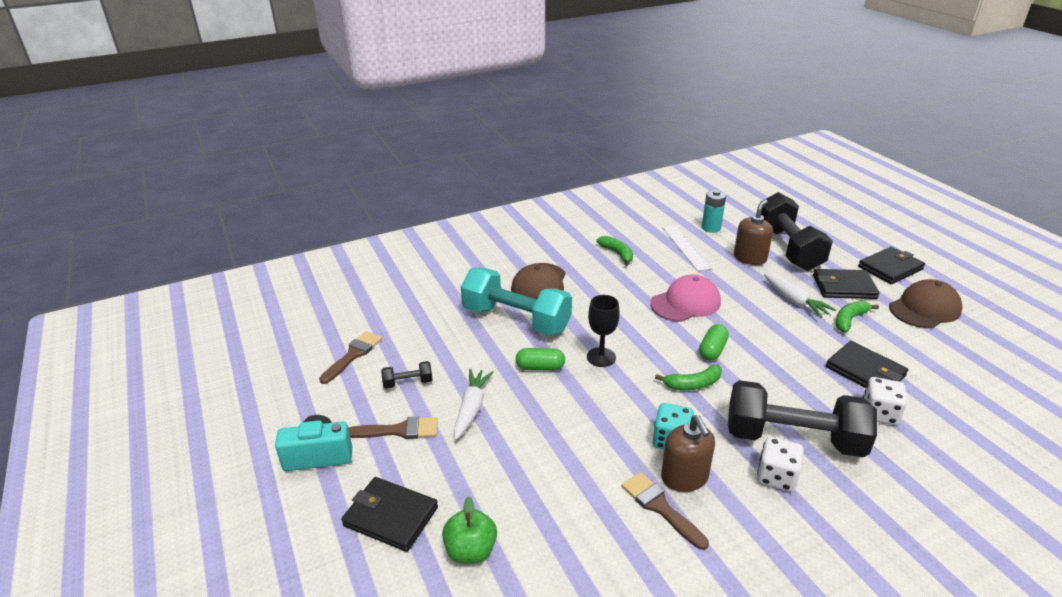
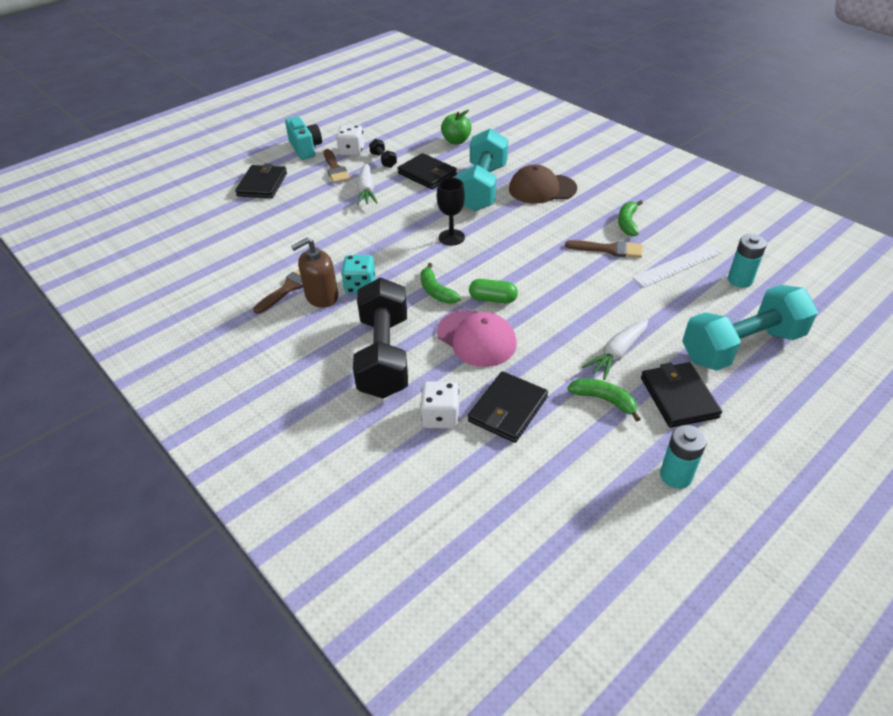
camera: 75 degrees right, 10 degrees up
(353, 355) = (404, 133): brown brush -> brown brush (609, 249)
(471, 550) = (240, 217): green apple -> green apple (456, 141)
(472, 408) = (366, 191): white carrot -> white carrot turned 90 degrees clockwise
(540, 367) = (424, 210): green capsule -> none
(617, 254) = (627, 223): green banana -> green banana turned 150 degrees clockwise
(685, 303) = (564, 275): pink cap -> pink cap (476, 338)
(749, 258) = (690, 315): brown soap dispenser -> none
(776, 476) = (334, 346): white dice -> white dice (352, 151)
(788, 248) = (741, 347): black dumbbell -> turquoise dumbbell
(890, 268) = (764, 447): black wallet -> black wallet (427, 174)
(924, 308) = (675, 476): brown cap -> turquoise battery

